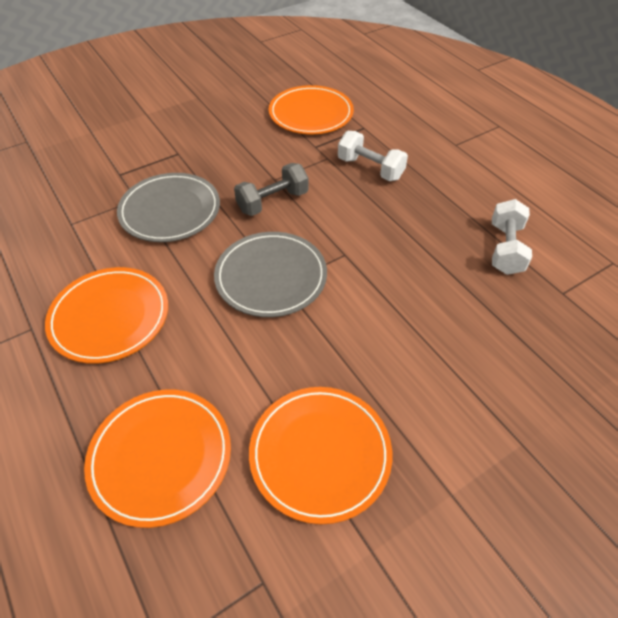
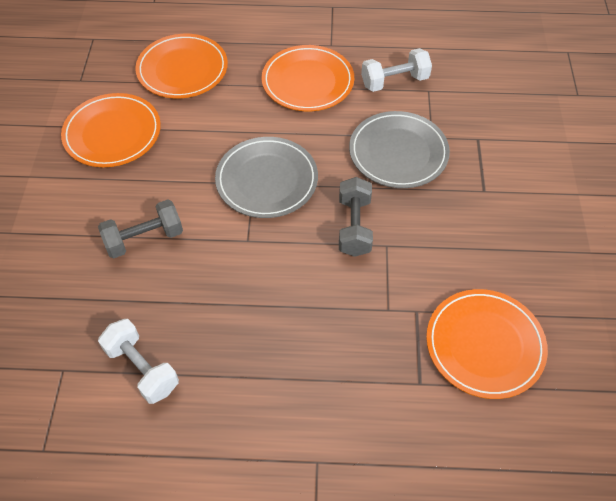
camera: 125 degrees right, 5 degrees up
(370, 168) = (341, 337): white dumbbell -> white dumbbell (394, 81)
(412, 323) = (144, 239): none -> grey dumbbell

